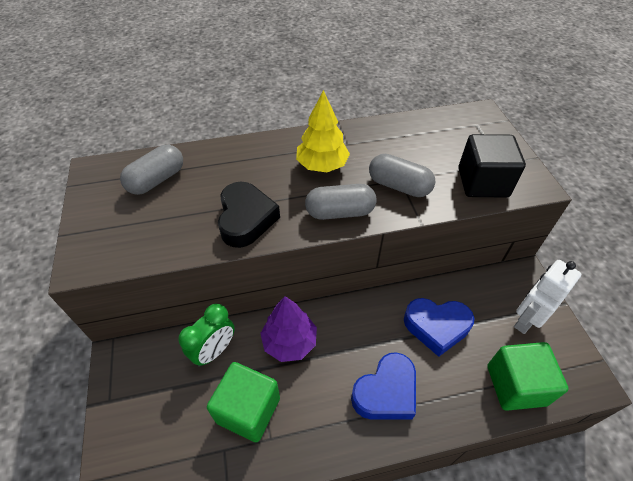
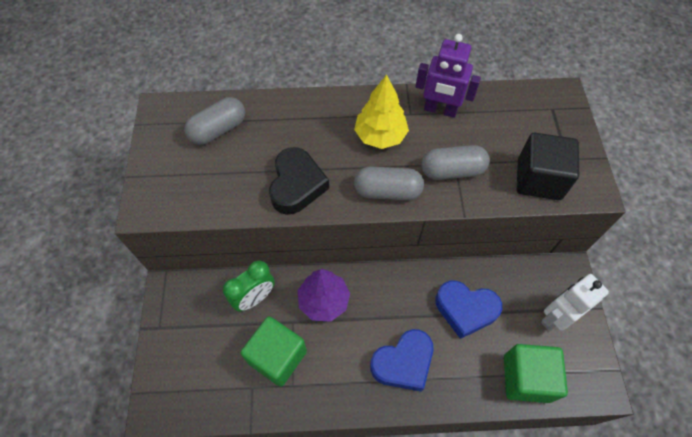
camera: 10 degrees right, 10 degrees up
(374, 138) = (440, 110): none -> purple robot
(399, 186) = (452, 171): grey capsule -> grey capsule turned 45 degrees counterclockwise

